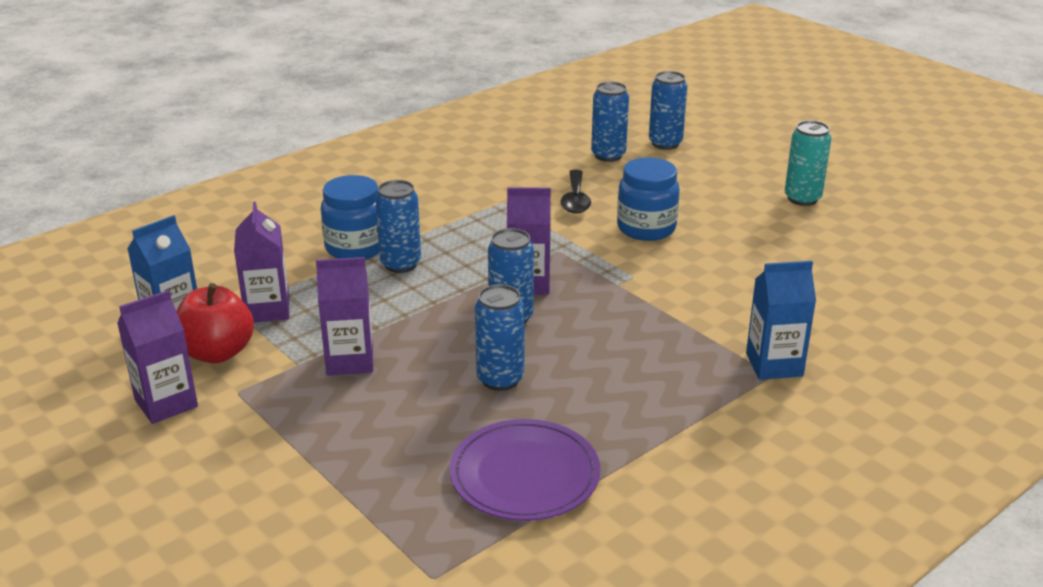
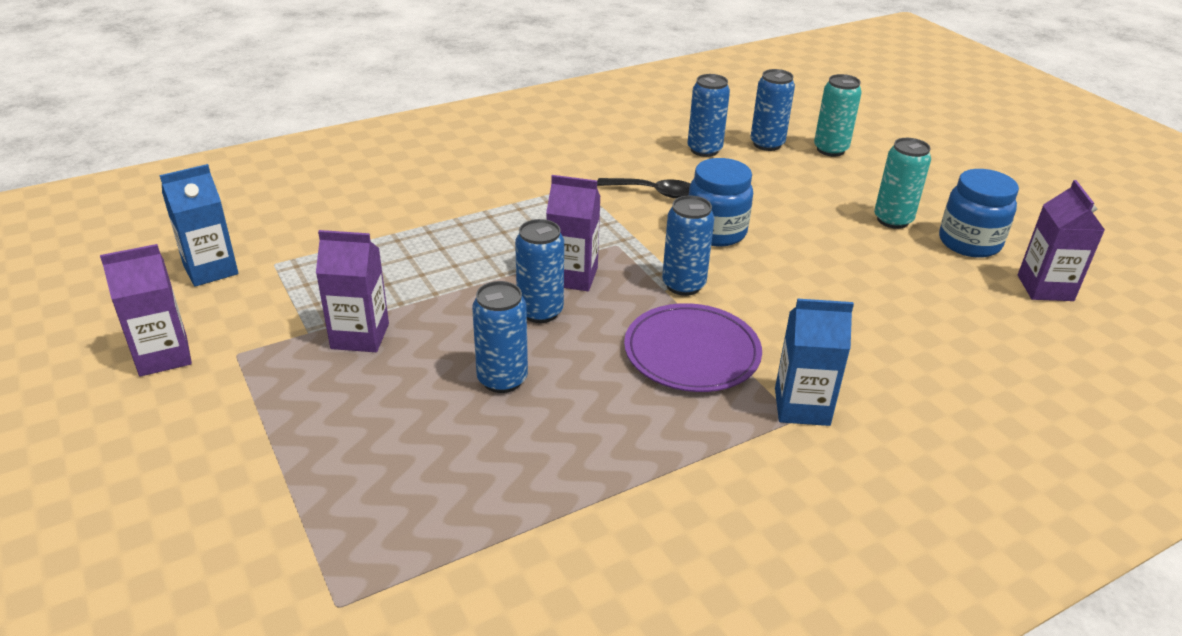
camera: 10 degrees right, 5 degrees up
(217, 353) = (237, 308): red apple -> none
(267, 310) = (305, 269): purple carton -> purple carton (1045, 288)
(355, 248) = (417, 216): blue jar -> blue jar (969, 243)
(401, 264) = (453, 239): blue can -> blue can (683, 285)
(525, 475) = (484, 496): purple plate -> purple plate (692, 352)
(575, 199) = (654, 192): black spoon -> black spoon turned 90 degrees counterclockwise
(726, 142) = (830, 150): none -> turquoise can

